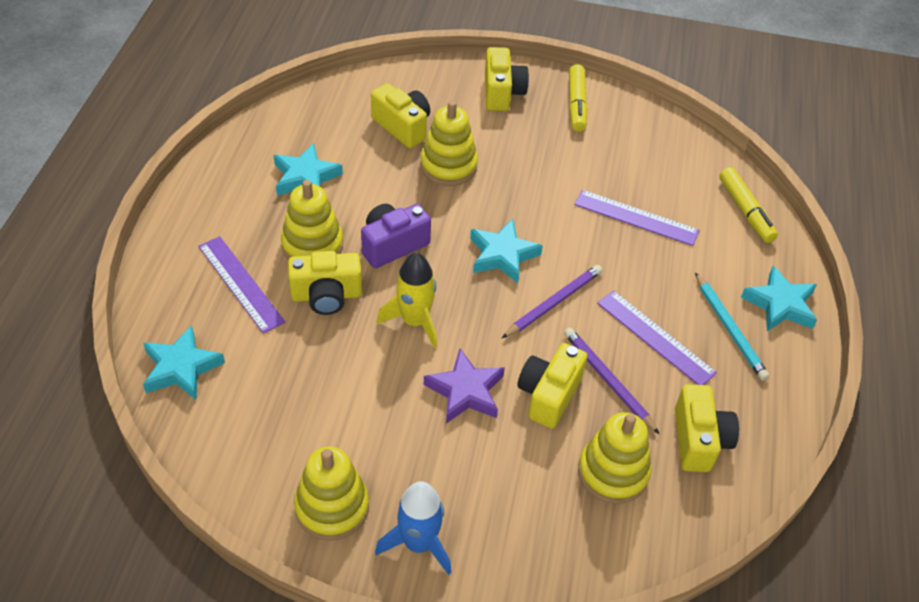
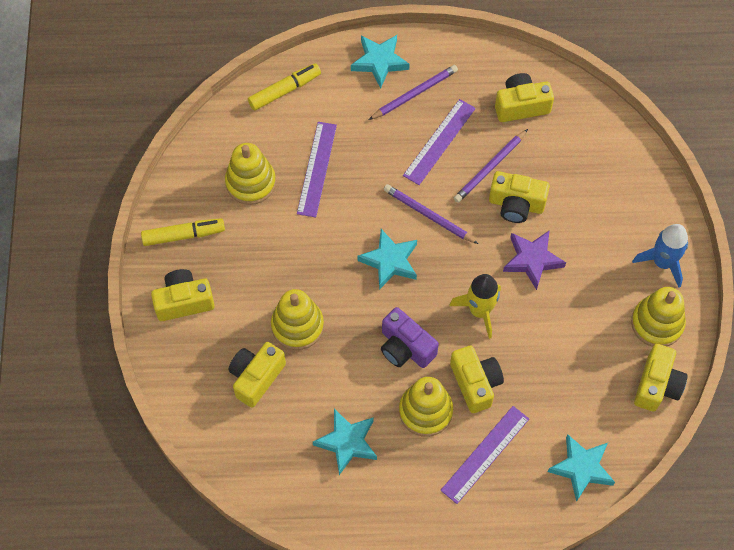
camera: 100 degrees left, 15 degrees up
(248, 480) = (657, 385): none -> yellow camera
(613, 472) = (566, 155): yellow stacking toy -> yellow stacking toy (250, 182)
(729, 328) = (414, 94): turquoise pencil -> purple pencil

